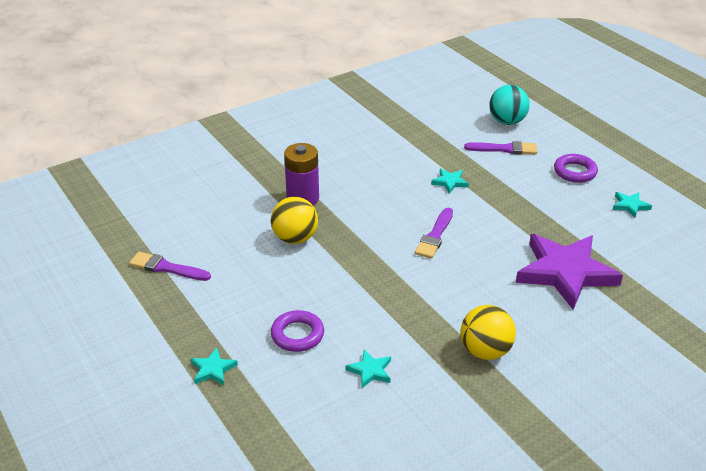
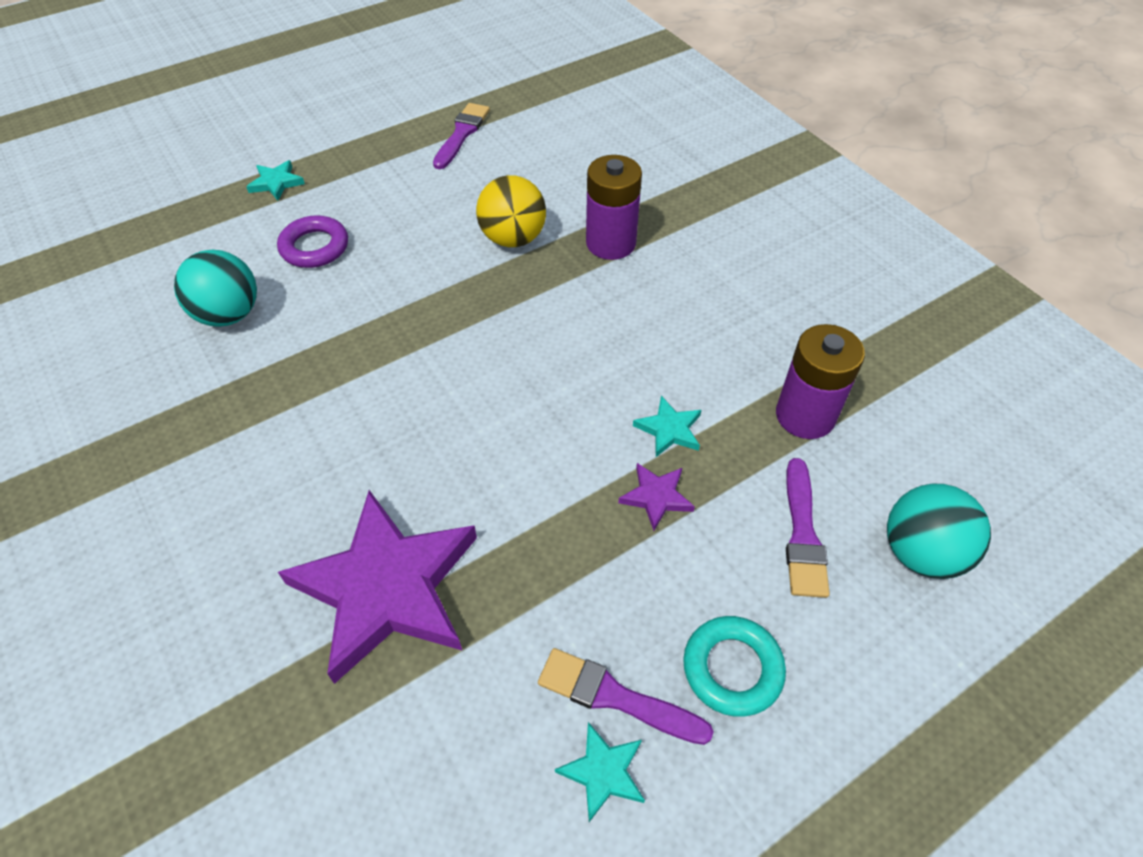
camera: 90 degrees right, 15 degrees up
(370, 371) = (229, 315): turquoise star -> turquoise ball
(435, 142) = (805, 415): none -> purple battery
(435, 236) = (509, 398): purple brush -> purple brush (616, 697)
(485, 351) = (225, 443): yellow ball -> none
(492, 188) = (656, 497): none -> purple star
(575, 172) = (732, 668): purple ring -> turquoise ring

